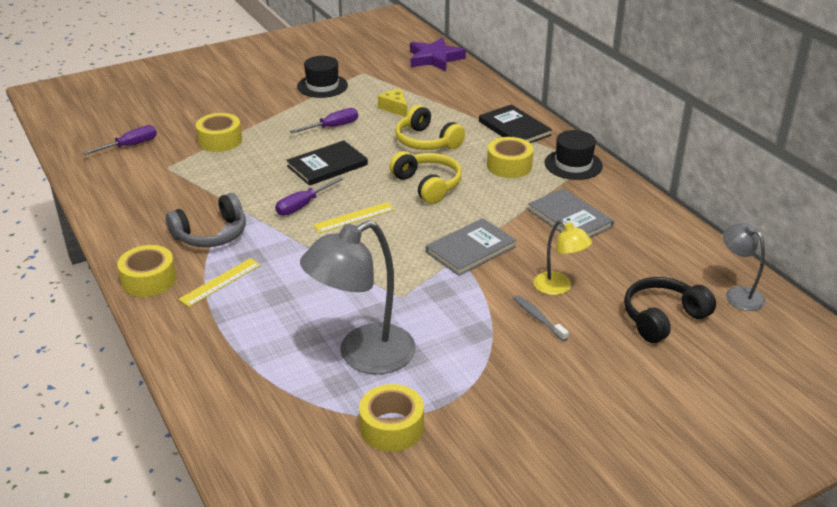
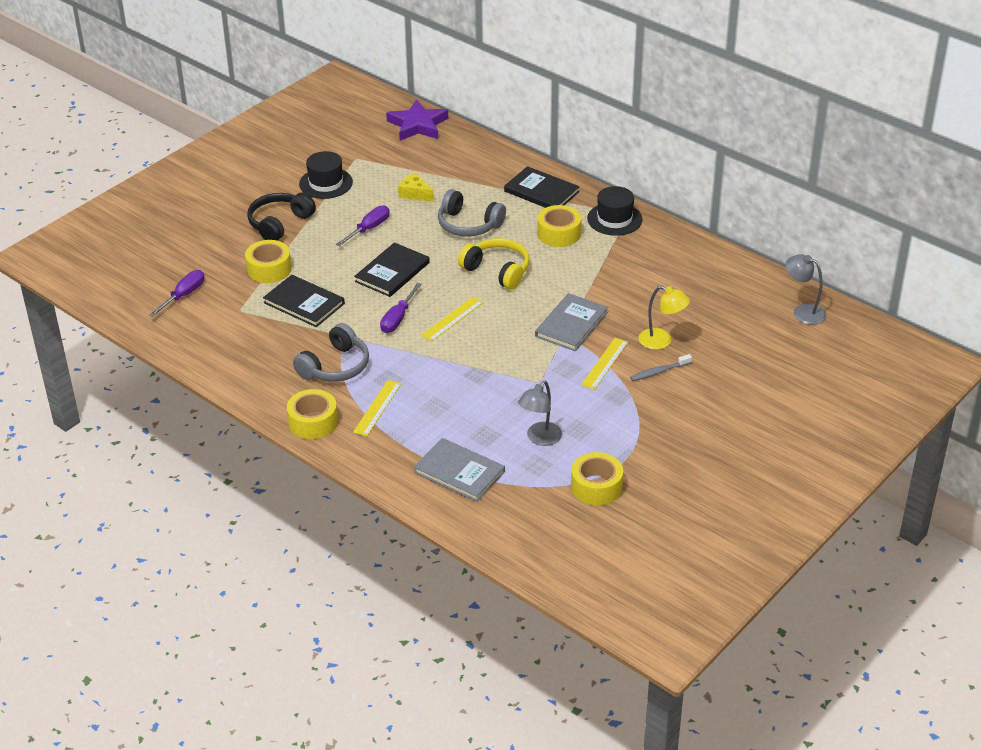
camera: 20 degrees left, 5 degrees up
(227, 174) = (304, 303): none -> black book
(363, 356) = (540, 439): grey lamp -> grey lamp, size x0.54
(426, 141) = (468, 225): yellow headphones -> grey headphones
(483, 295) = (605, 363): none -> yellow ruler
(538, 318) = (659, 372): grey toothbrush -> grey toothbrush turned 60 degrees counterclockwise
(570, 218) = (638, 274): grey book -> grey book (459, 472)
(662, 318) = (754, 347): black headphones -> black headphones (279, 223)

